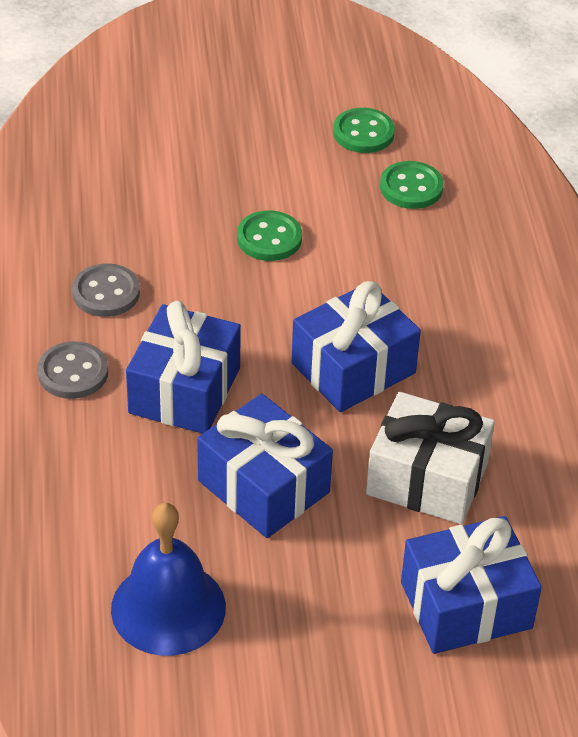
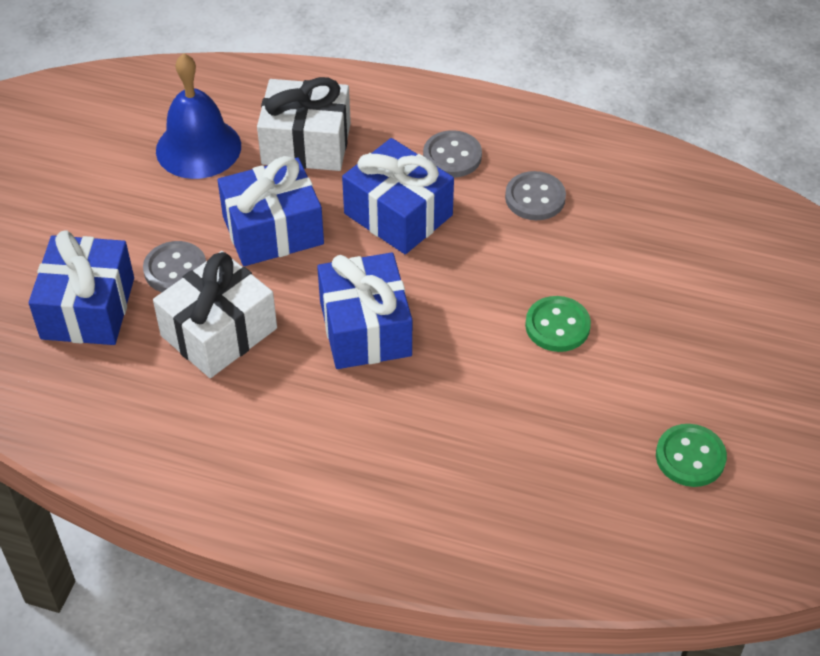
camera: 115 degrees right, 5 degrees up
(112, 505) = (306, 144): none -> white gift
(367, 550) = (175, 269): none -> grey button
(411, 187) = (587, 465): green button -> none

